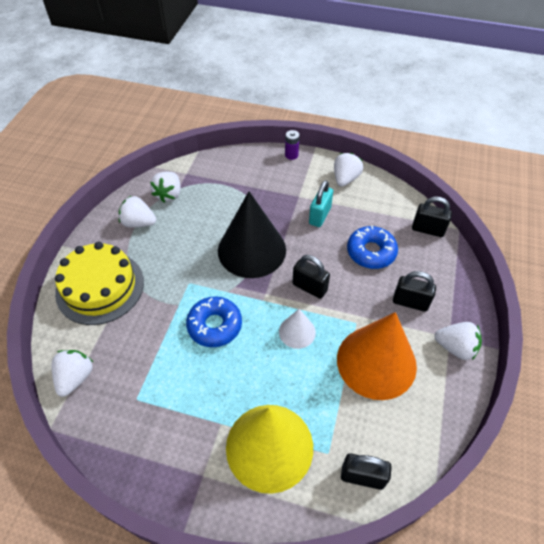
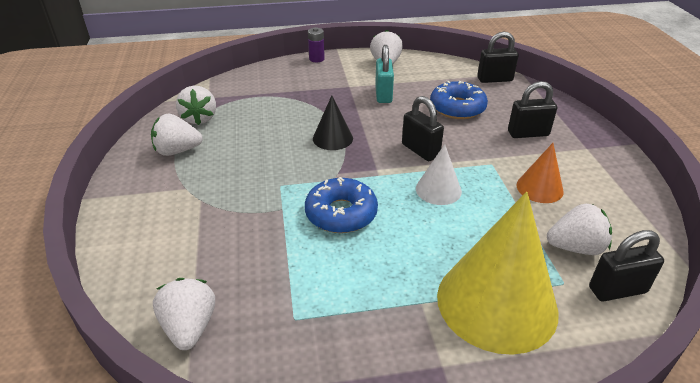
camera: 25 degrees left, 15 degrees down
(100, 287) = (164, 223): yellow cake -> none
(252, 250) = (332, 138): black cone -> black cone, size x0.48
(309, 287) = (420, 150): black padlock -> black padlock turned 45 degrees clockwise
(376, 362) = (539, 188): orange cone -> orange cone, size x0.48
(455, 347) = (599, 154): white strawberry -> white strawberry (575, 247)

